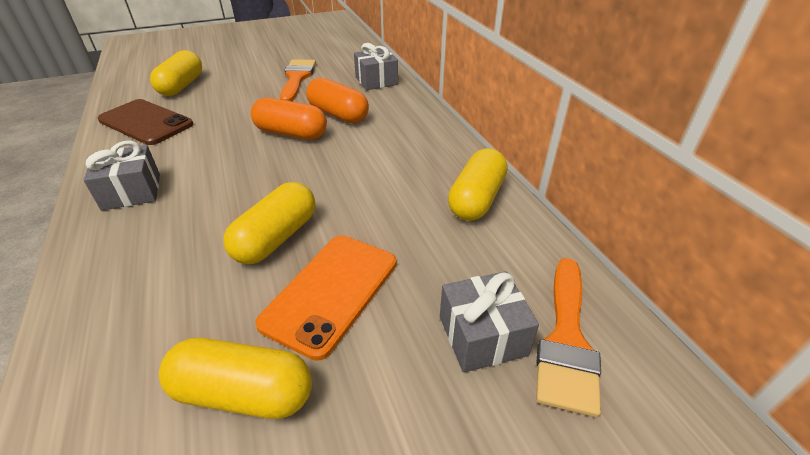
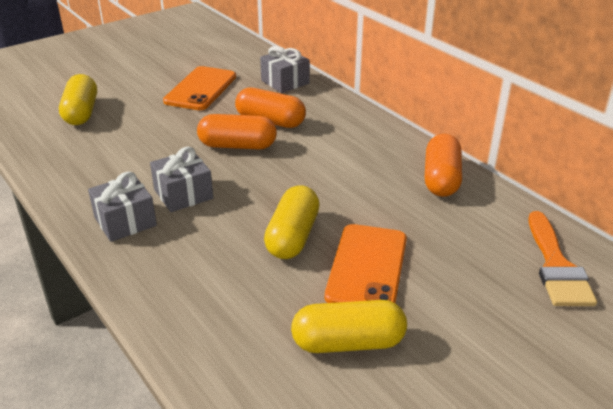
camera: 15 degrees left, 5 degrees down
(146, 122) = (77, 155): brown phone -> none
(297, 78) = (201, 89): orange brush -> orange phone
(476, 199) = (441, 179): yellow capsule -> orange capsule
(482, 335) = (497, 274): grey gift -> grey gift (183, 194)

